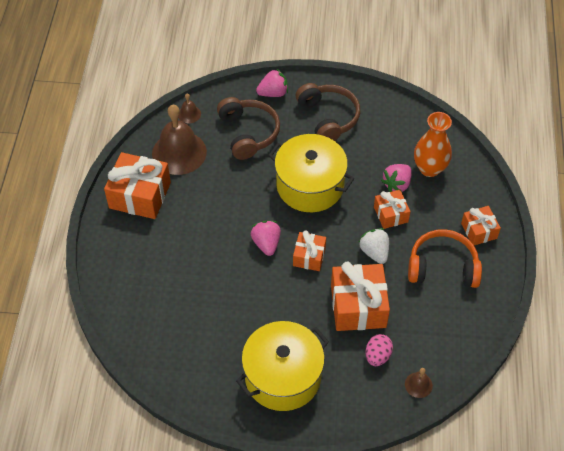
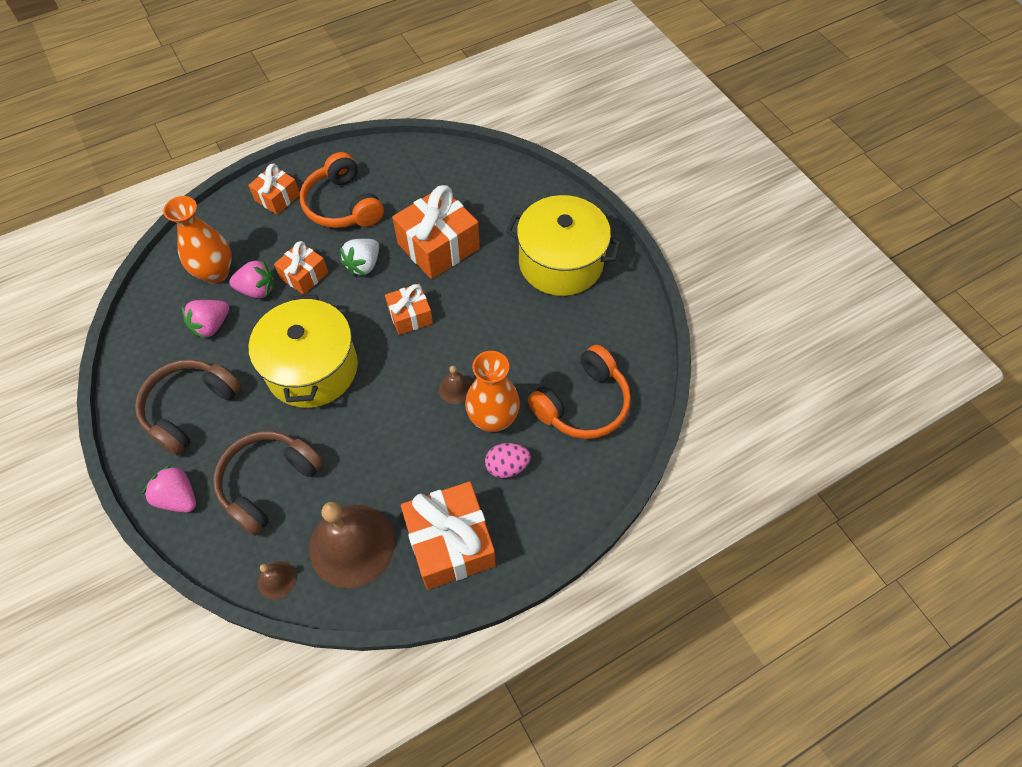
camera: 125 degrees left, 5 degrees up
(163, 314) = (582, 403): none -> orange headphones
(195, 259) = (493, 419): none -> orange vase
(266, 243) = (422, 363): pink strawberry -> pink strawberry (211, 326)
(377, 356) = (480, 206): pink egg -> pink egg (507, 466)
(418, 385) = (485, 166): brown bell -> brown bell (455, 389)

